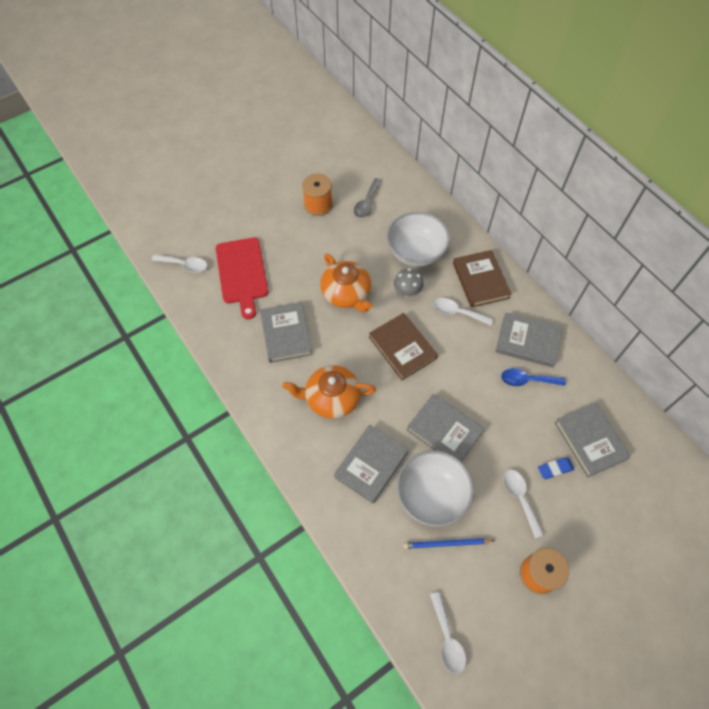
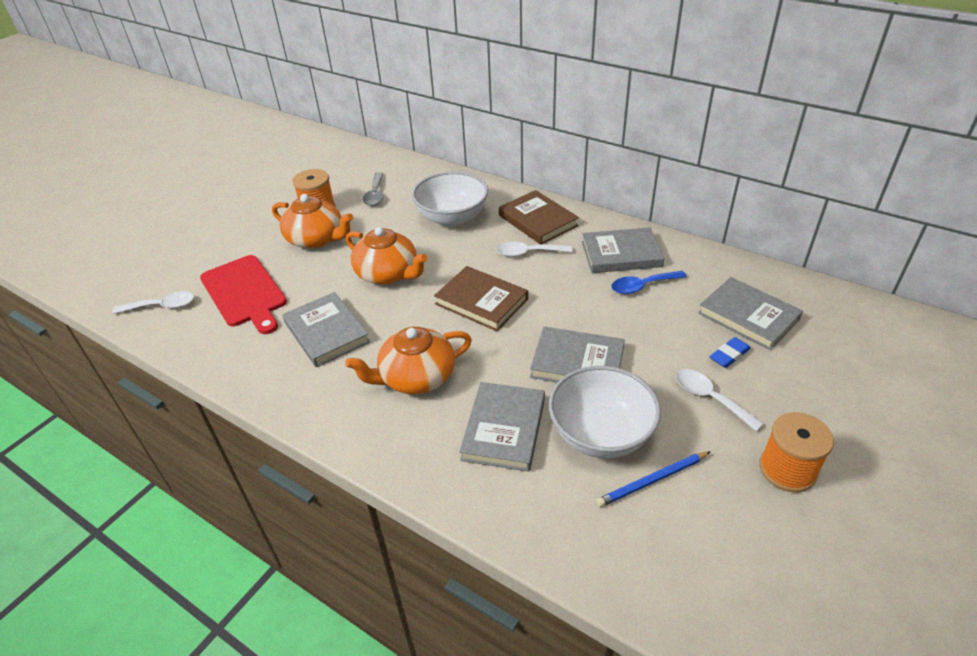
camera: 20 degrees left, 20 degrees down
(307, 236) = (316, 239): none -> orange teapot
(407, 291) = (460, 252): grey mushroom -> none
(447, 638) = (724, 597): white spoon -> none

